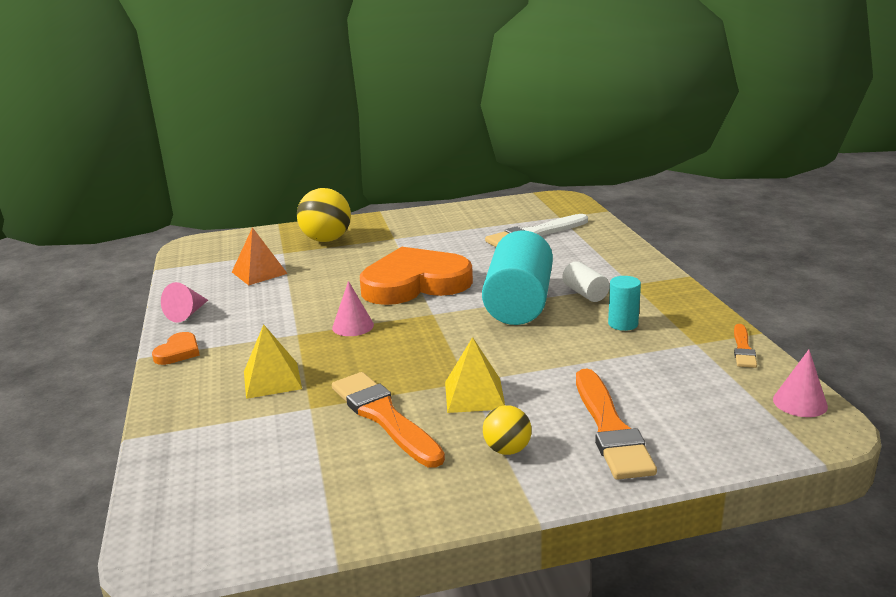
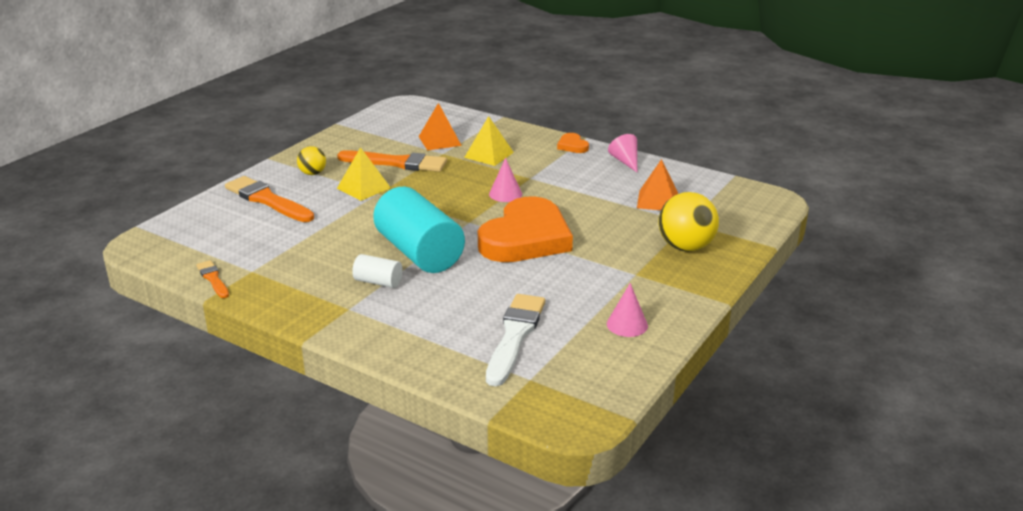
camera: 135 degrees right, 5 degrees up
(276, 431) = (439, 141): none -> orange pyramid
(623, 324) = (319, 266): turquoise cylinder -> none
(800, 402) = (158, 253): pink cone -> pink cone (627, 324)

